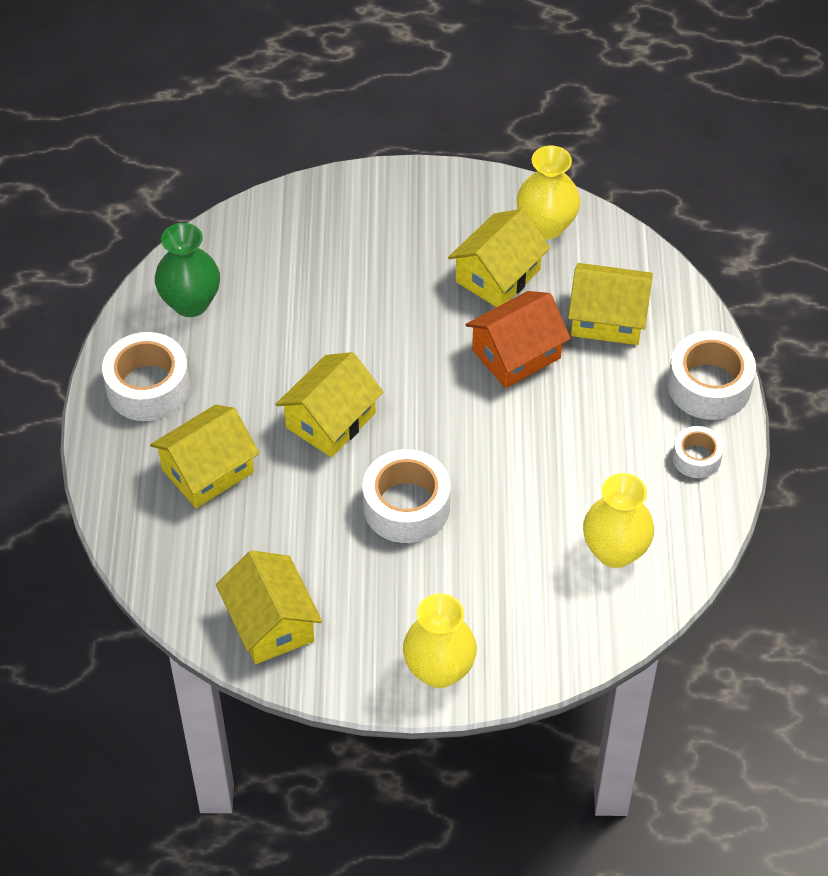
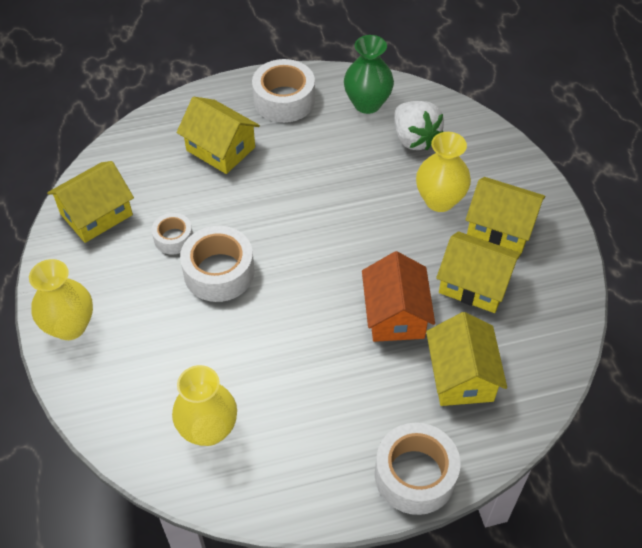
camera: 75 degrees right, 0 degrees up
(268, 272) = (414, 138): none -> white strawberry
(330, 420) = (287, 207): yellow house -> yellow house (500, 227)
(516, 354) = (395, 314): orange house -> orange house turned 45 degrees clockwise
(546, 226) = (546, 308): yellow vase -> yellow vase (439, 200)
(696, 458) = (327, 478): white tape -> white tape (173, 238)

